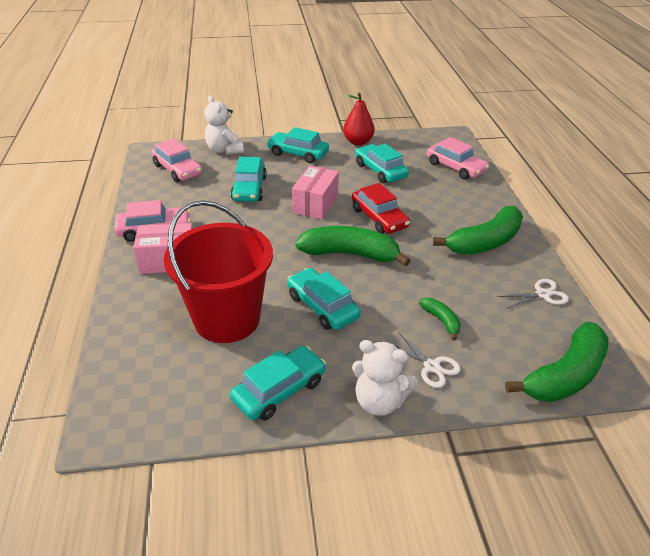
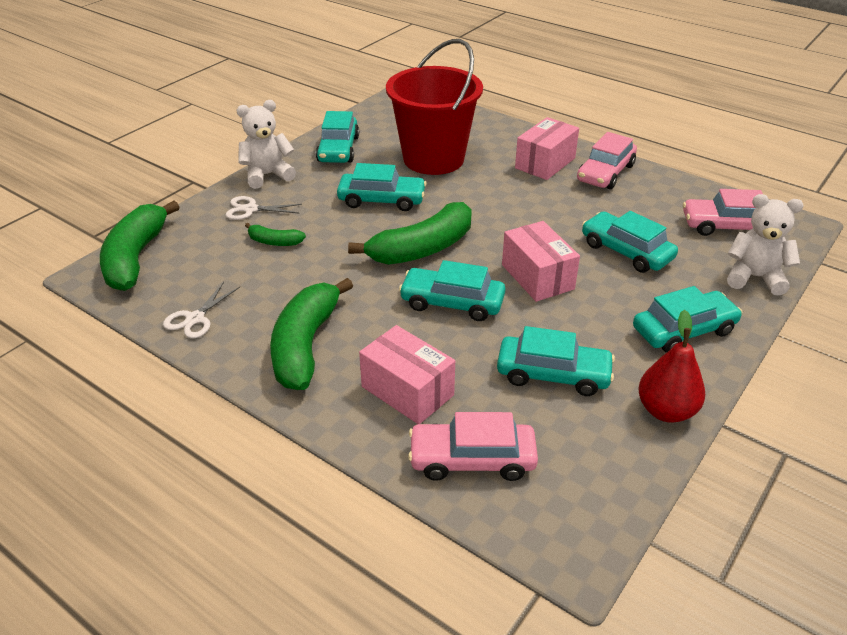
camera: 135 degrees right, 0 degrees up
(379, 218) = (452, 302): red car -> turquoise car
(454, 198) = (407, 391): none -> pink box

